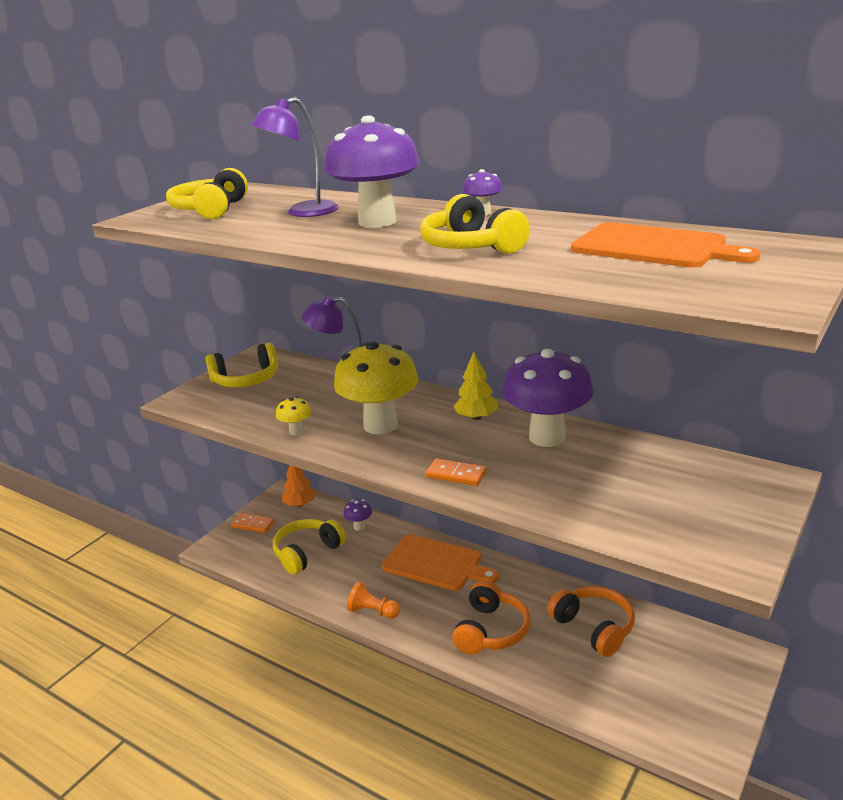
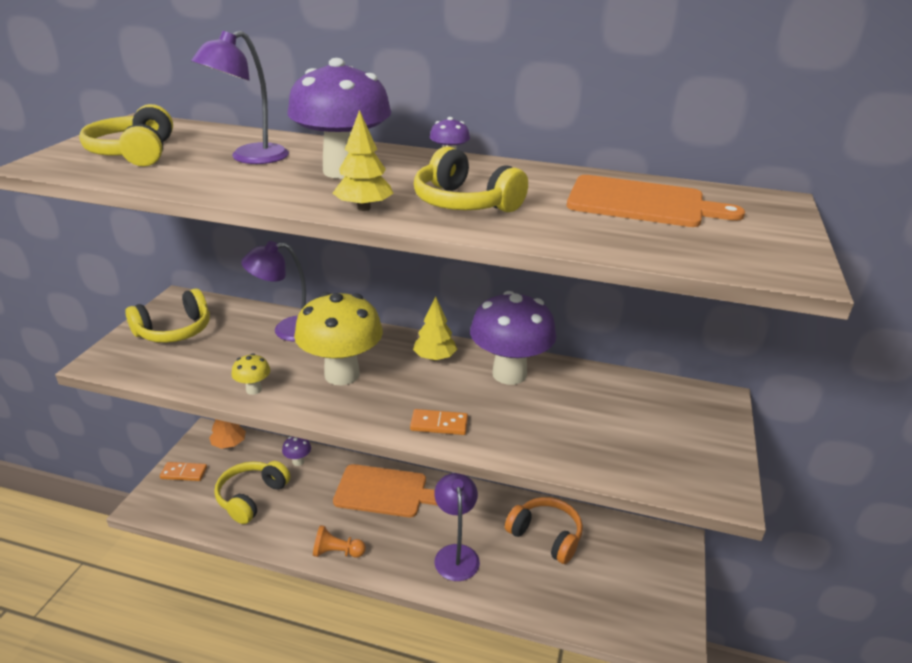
camera: 20 degrees left, 5 degrees up
(375, 249) = (363, 208): none -> yellow tree
(491, 630) = (455, 554): orange headphones -> purple lamp

